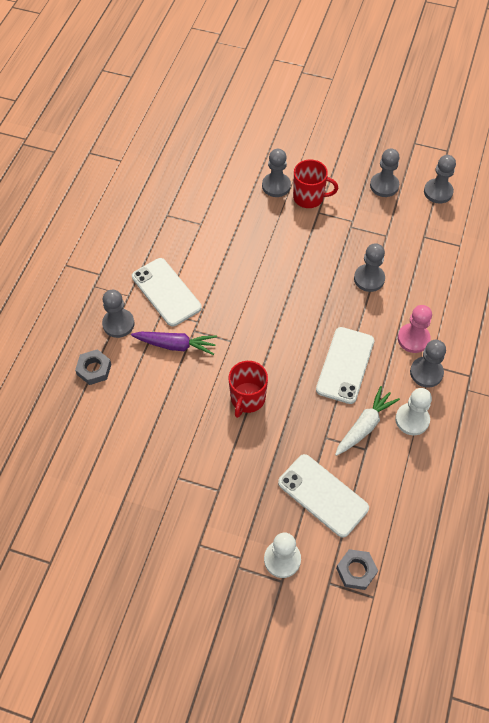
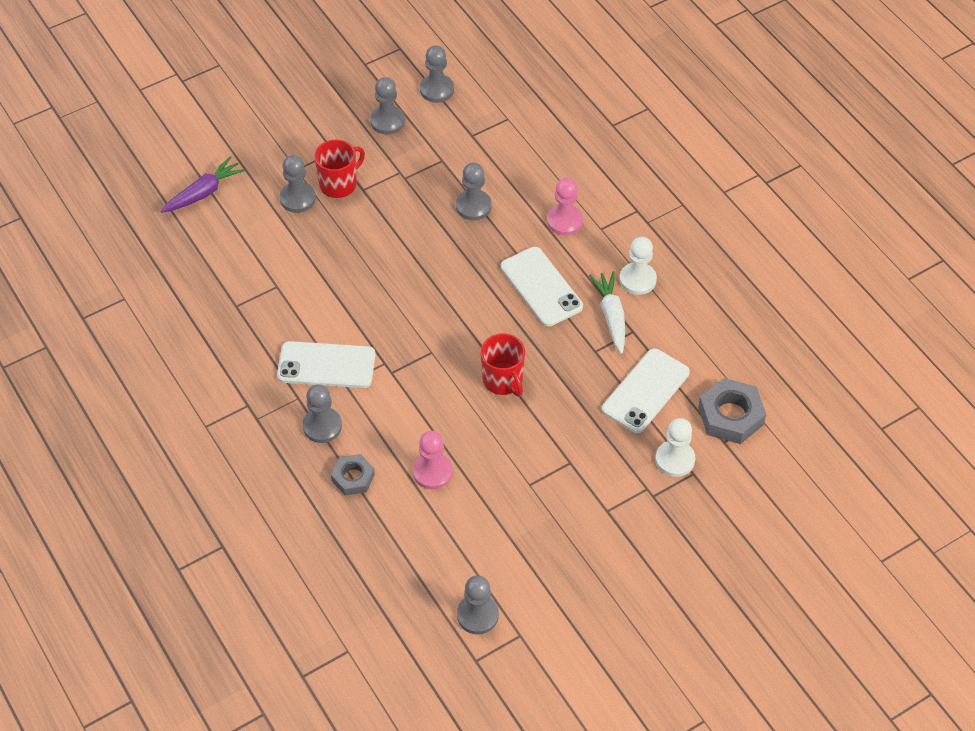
camera: 50 degrees left, 5 degrees down
(137, 411) = (432, 472): none -> pink pawn
(176, 345) = (393, 396): purple carrot -> purple carrot (204, 192)
(323, 495) = (645, 391): white phone -> white phone turned 45 degrees counterclockwise
(356, 571) = (731, 416): grey nut -> grey nut, size x1.59
(426, 373) = (605, 237): grey pawn -> grey pawn (477, 615)

